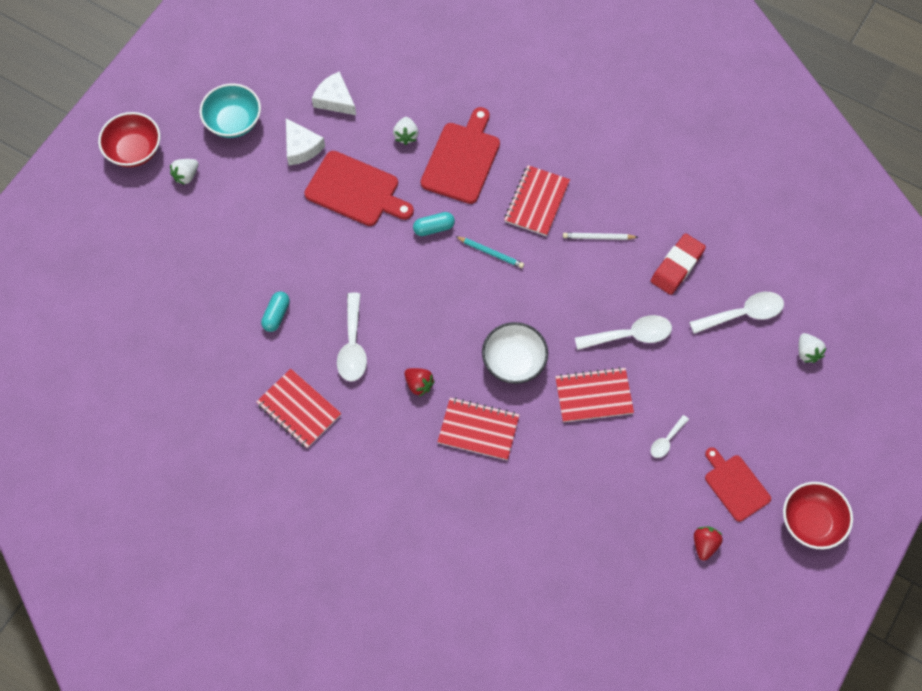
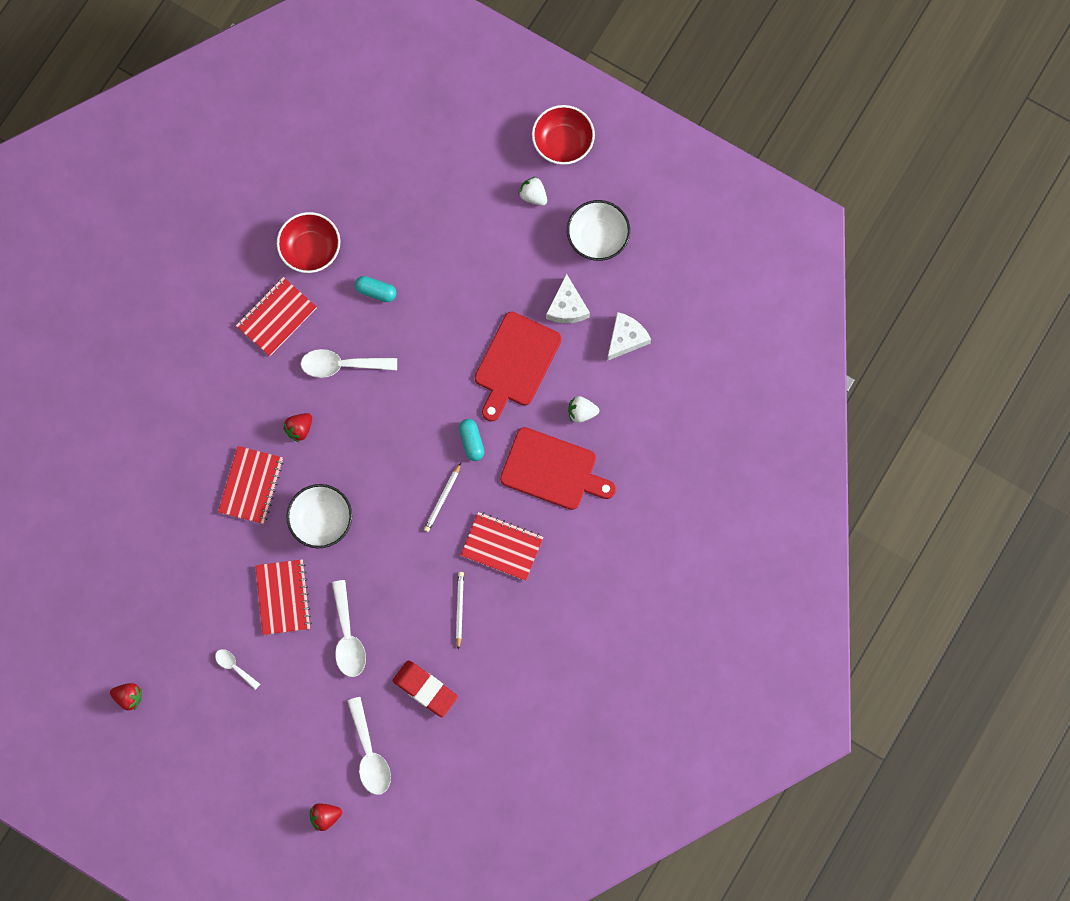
camera: 90 degrees right, 10 degrees up
(233, 122) = (597, 237): turquoise bowl -> white bowl
(301, 147) = (567, 307): white cheese -> white cheese turned 60 degrees counterclockwise
(491, 253) = (442, 499): turquoise pencil -> white pencil
(735, 485) = (186, 731): red cutting board -> none
(807, 352) = (325, 816): white strawberry -> red strawberry
(811, 522) = (147, 802): red bowl -> red bowl (310, 249)

